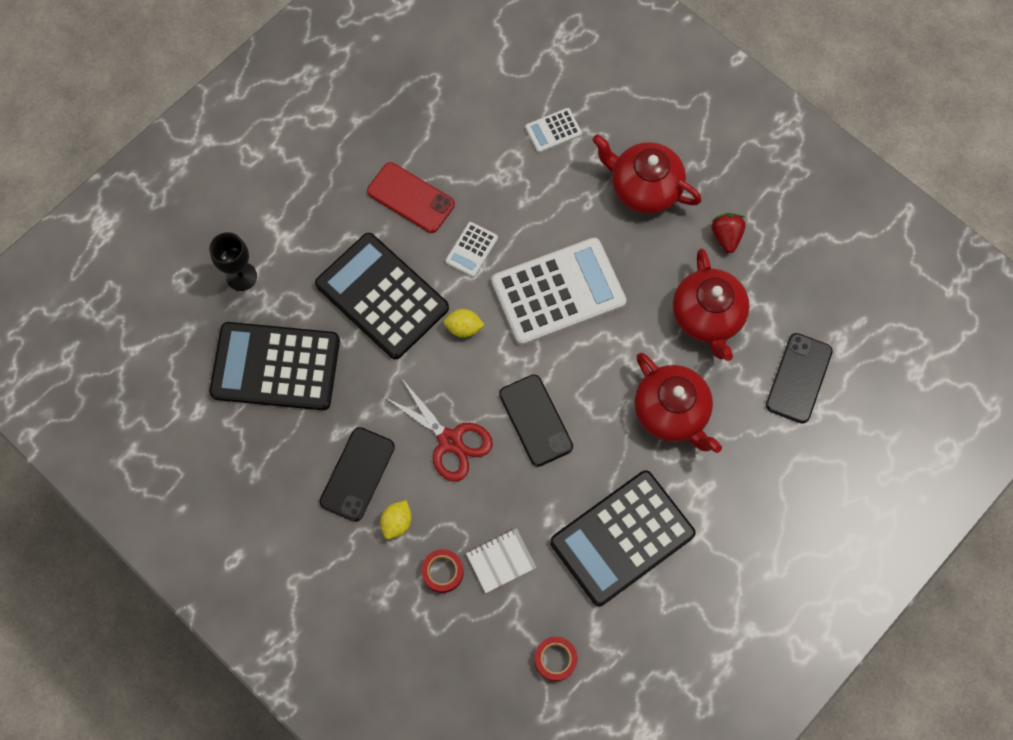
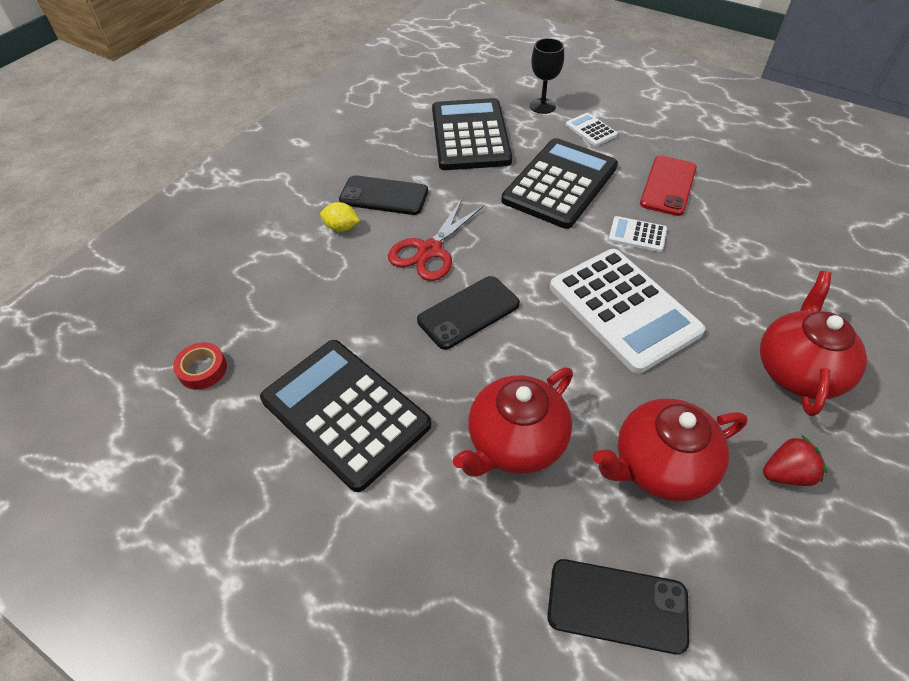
camera: 80 degrees right, 20 degrees down
(442, 572) = (295, 266): red tape -> none
(463, 328) = (551, 242): yellow lemon -> none
(501, 561) = (310, 307): white notebook -> none
(553, 130) = (812, 276): white calculator -> white calculator (591, 130)

